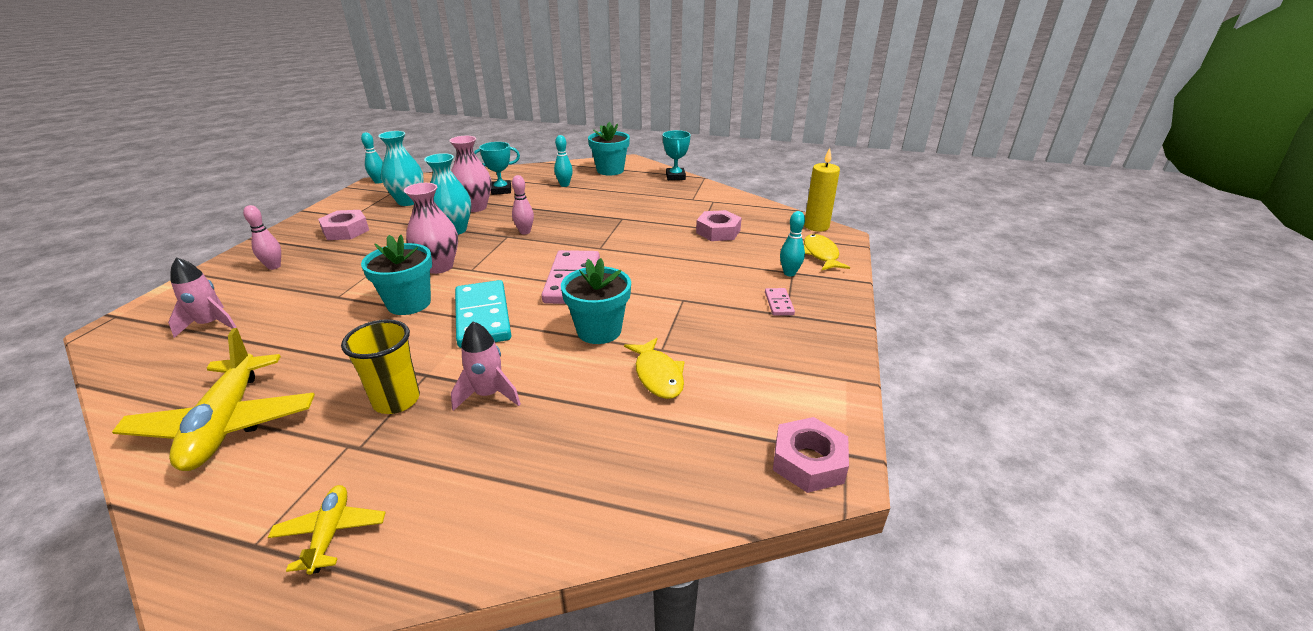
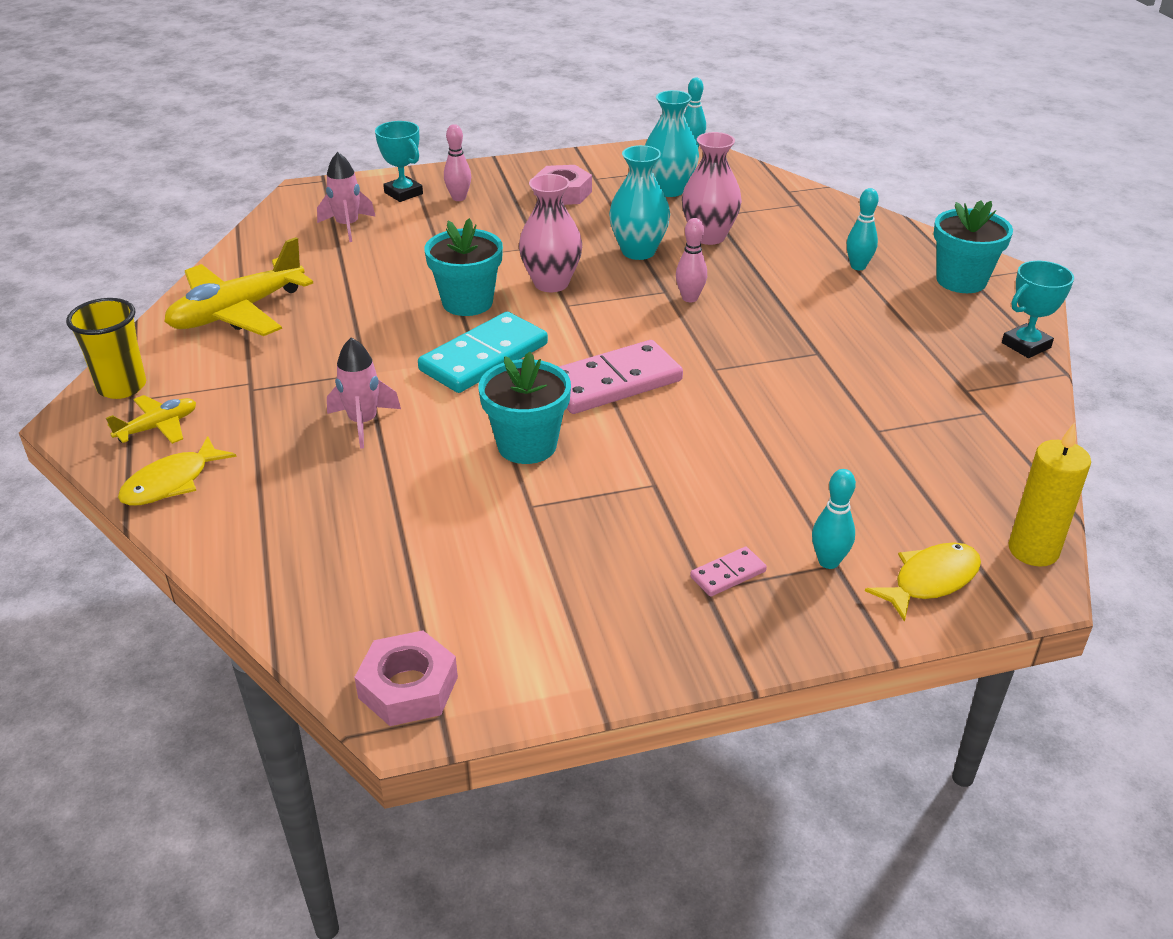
camera: 60 degrees right, 5 degrees up
(396, 400) = (319, 376): yellow cup -> yellow cup (122, 387)
(501, 190) = (777, 230): turquoise trophy -> turquoise trophy (403, 193)
(658, 375) = (477, 521): yellow fish -> yellow fish (171, 482)
(718, 231) = (882, 451): pink nut -> none

